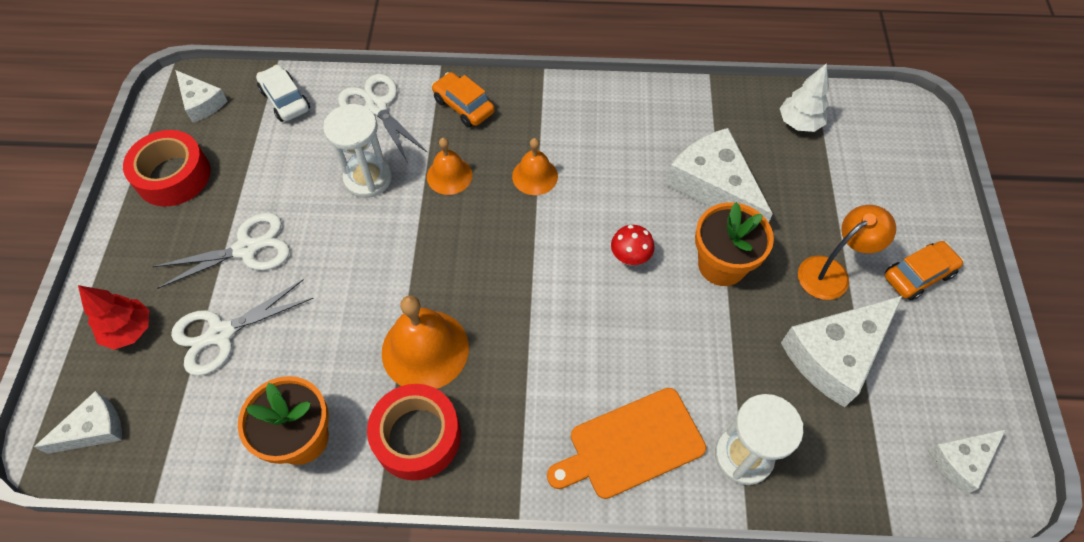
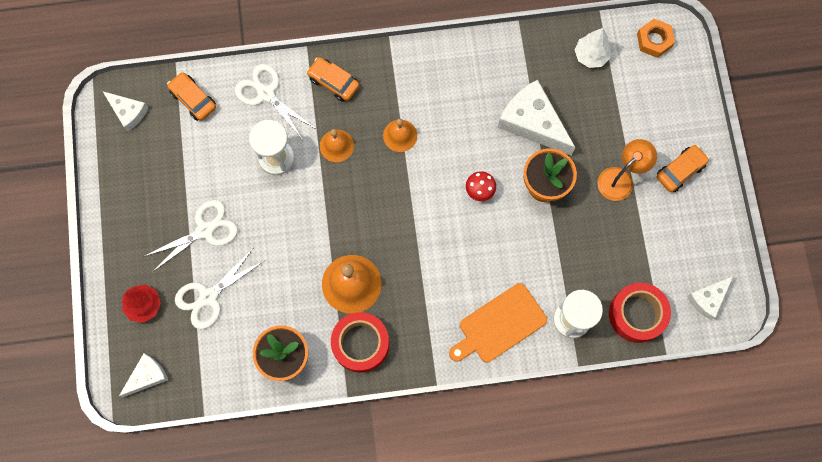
camera: 10 degrees left, 15 degrees up
(173, 176) = (130, 180): red tape -> red tape (637, 314)
(285, 100) = (193, 99): white car -> orange car
(835, 355) = (626, 240): white cheese -> none
(884, 118) = (654, 40): none -> orange nut

